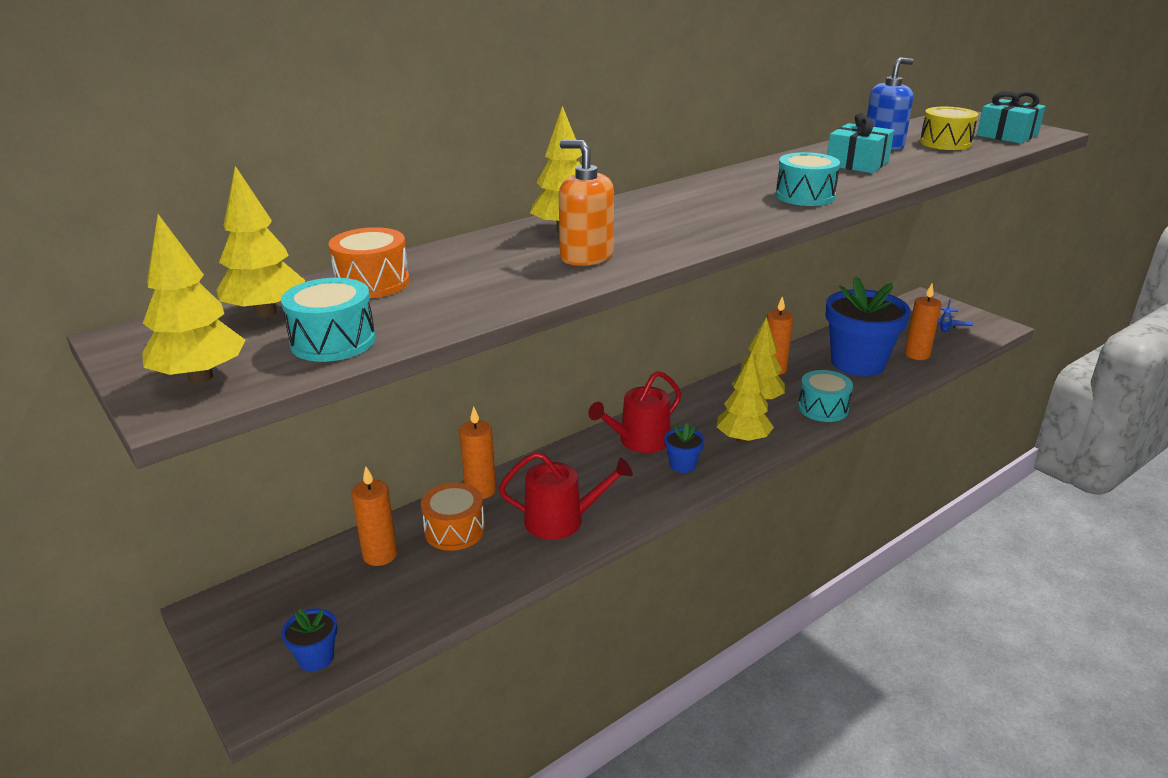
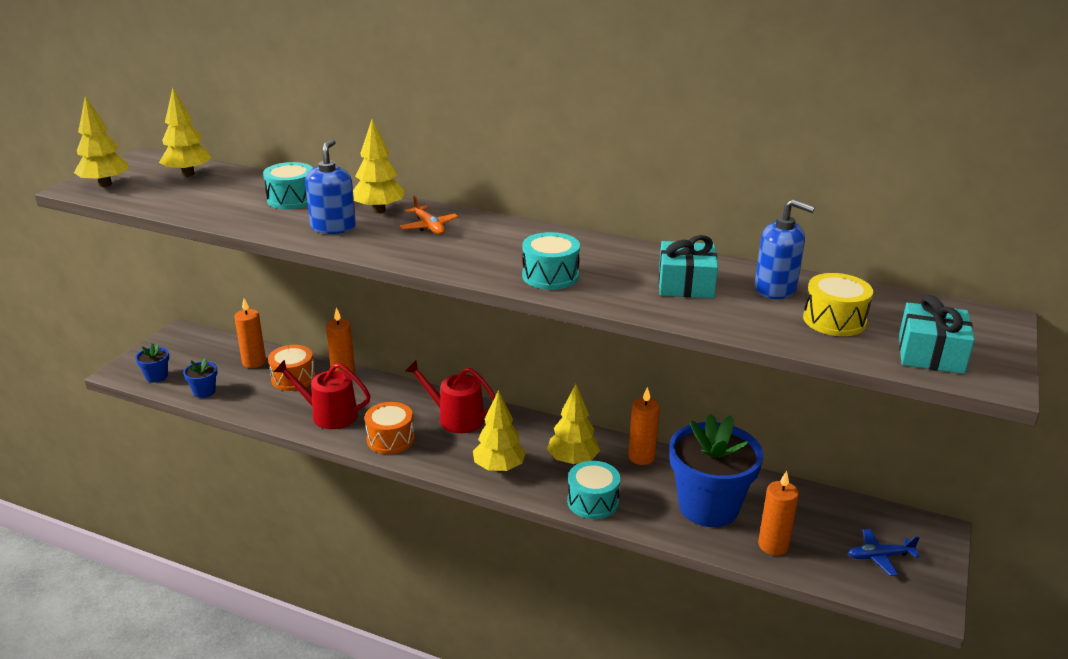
camera: 60 degrees right, 0 degrees up
(333, 341) = (159, 198): turquoise drum -> turquoise drum (292, 199)
(372, 283) = (245, 184): orange drum -> orange drum (390, 439)
(561, 520) = (329, 415): red watering can -> red watering can turned 135 degrees clockwise
(586, 256) = (333, 227): orange soap dispenser -> blue soap dispenser
(638, 218) = (429, 226): none -> orange plane
(682, 465) = (437, 447): blue flower pot -> blue flower pot (204, 391)

